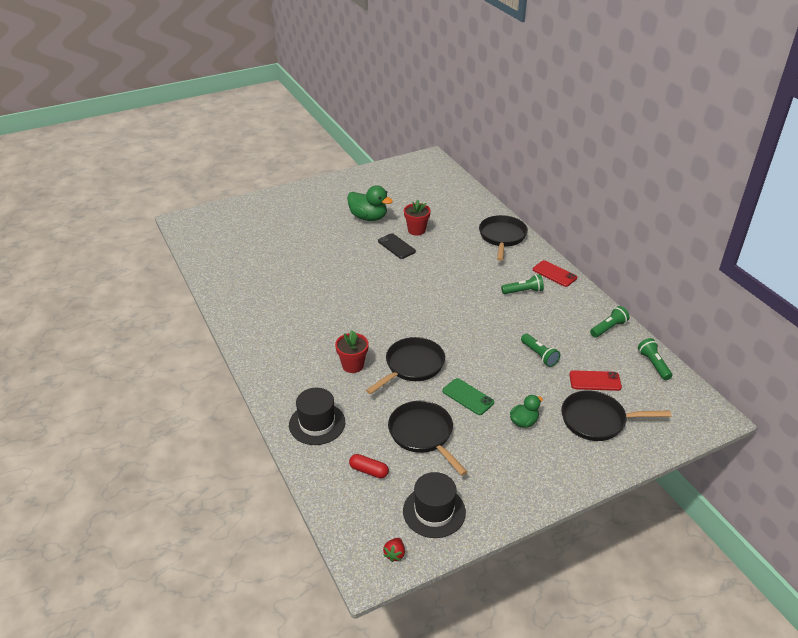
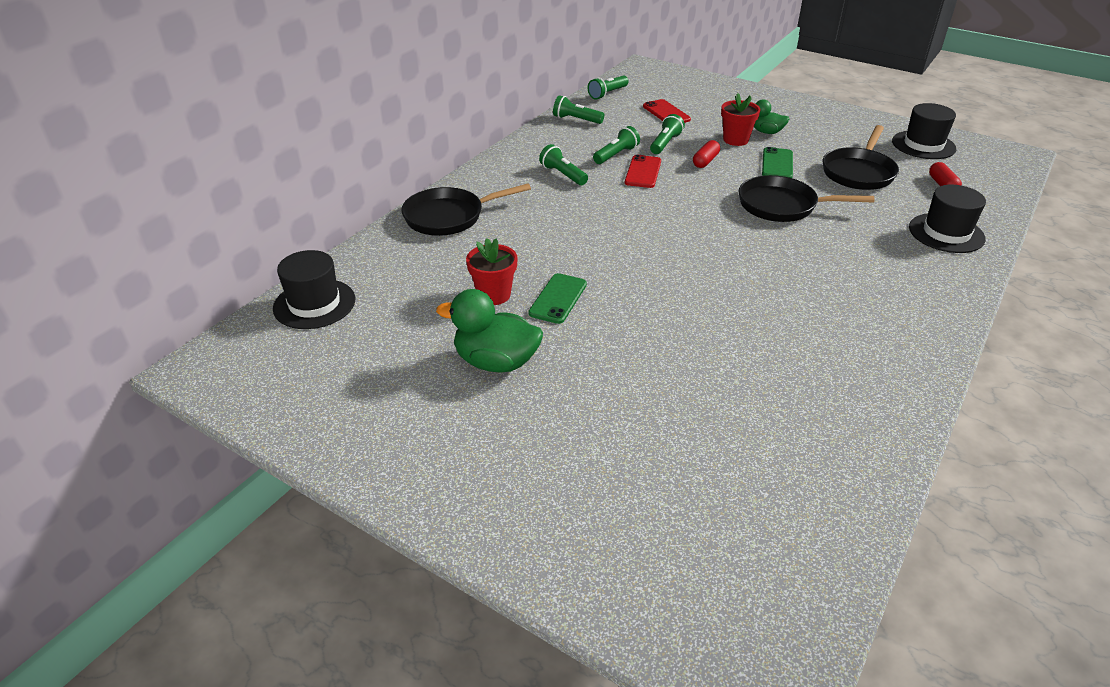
camera: 120 degrees left, 0 degrees up
(353, 365) = (838, 243): red flower pot -> red flower pot (735, 140)
(368, 217) = (496, 362): green duck -> green duck turned 75 degrees counterclockwise
(394, 554) = (987, 149): red strawberry -> none
(396, 246) = (558, 299): black phone -> green phone
(452, 186) = (314, 304): none -> black hat
(498, 362) = (705, 161): none -> red capsule
(536, 324) = (616, 155): none -> green flashlight
(554, 274) = (505, 164): red phone -> red phone (643, 172)
(597, 420) = (716, 104): black pan -> none

